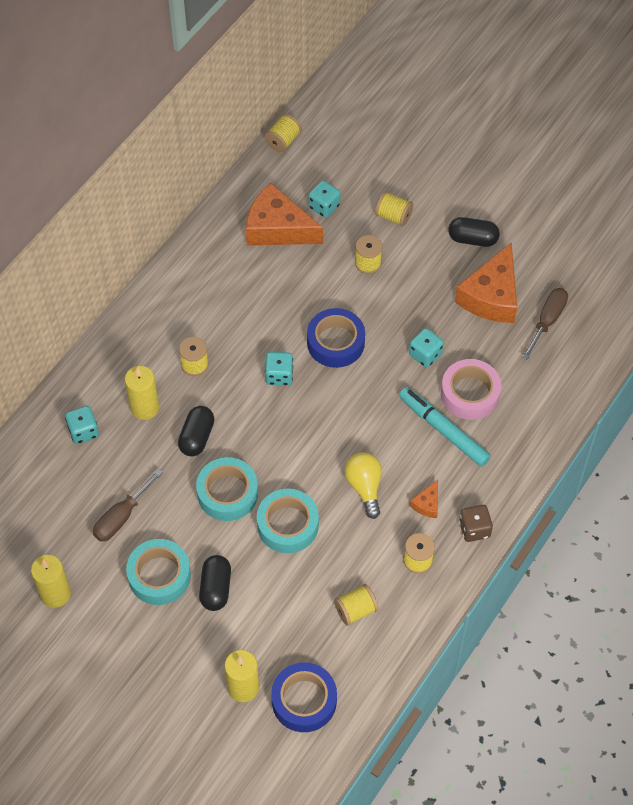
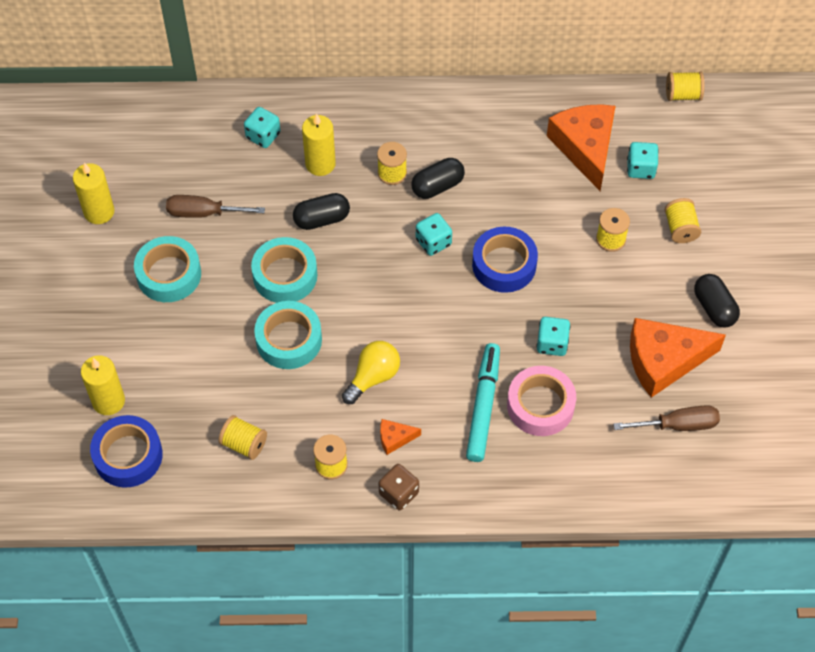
camera: 55 degrees right, 0 degrees up
(215, 588) = (187, 323): black capsule -> black capsule (437, 186)

